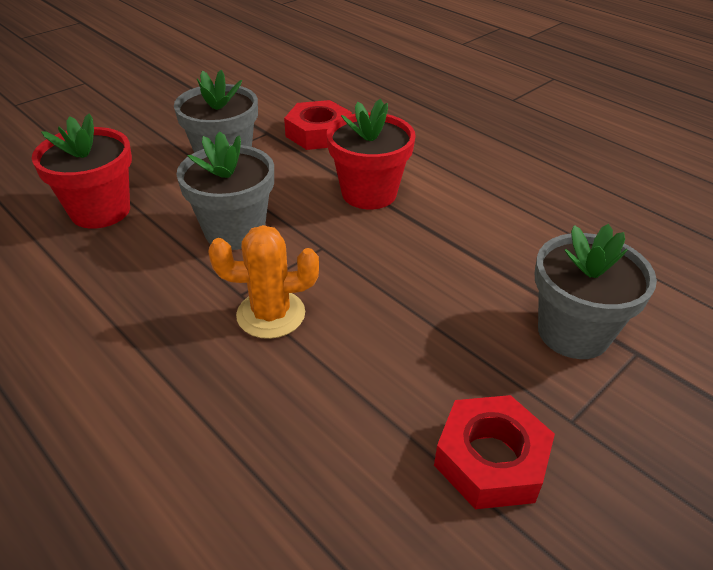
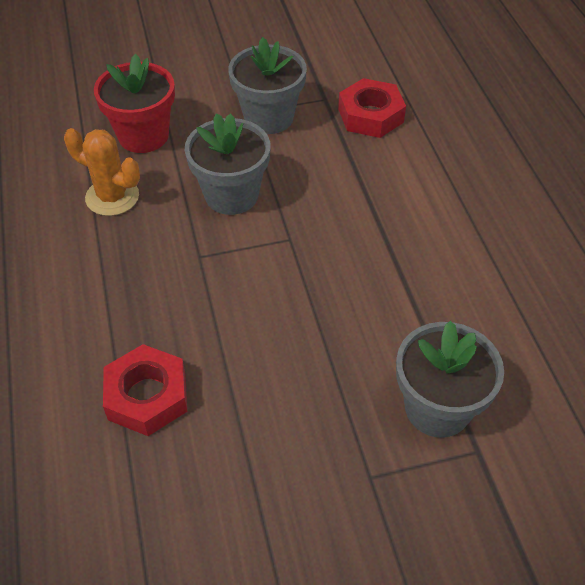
camera: 30 degrees right, 10 degrees up
(271, 314) = (210, 284): orange cactus -> orange cactus (112, 197)
(369, 193) = (368, 199): red flower pot -> none
(491, 459) = (284, 473): red nut -> red nut (147, 396)

